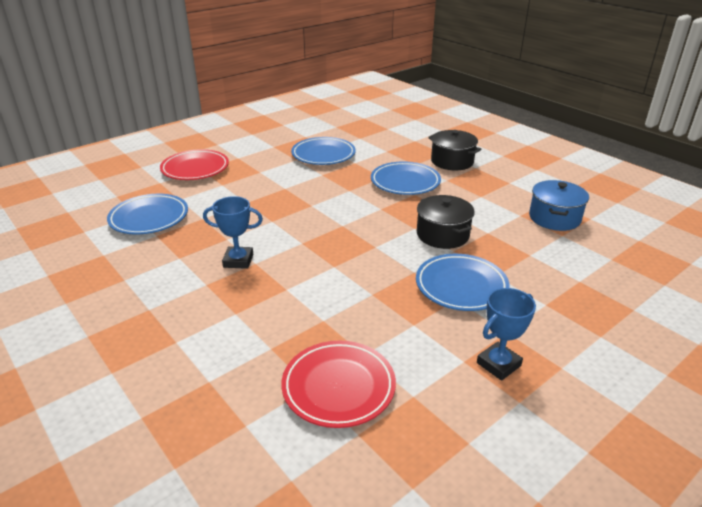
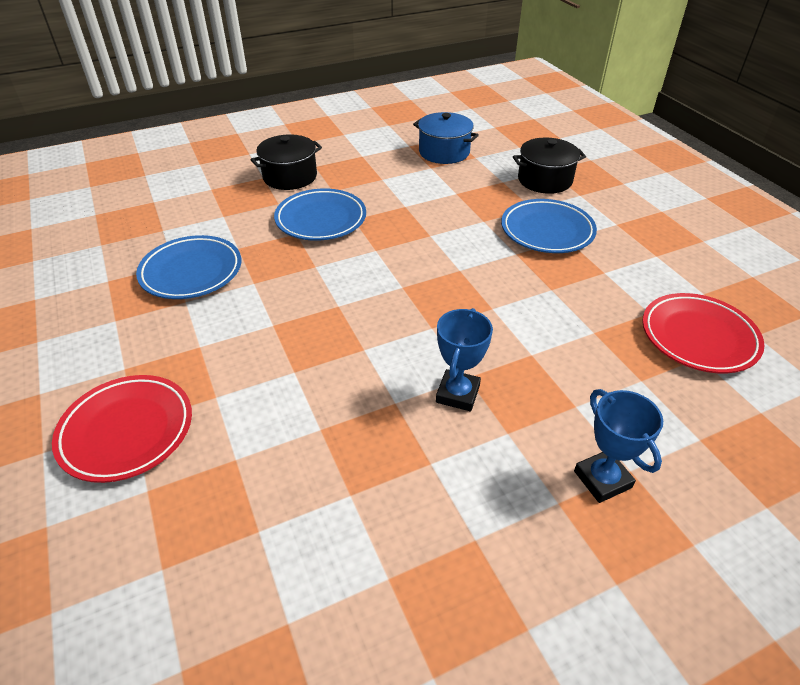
camera: 75 degrees left, 10 degrees up
(149, 218) = (286, 506): blue plate -> none
(442, 235) = (451, 220): black pot -> black pot (545, 180)
(498, 364) = (660, 239): blue trophy -> blue trophy (602, 479)

